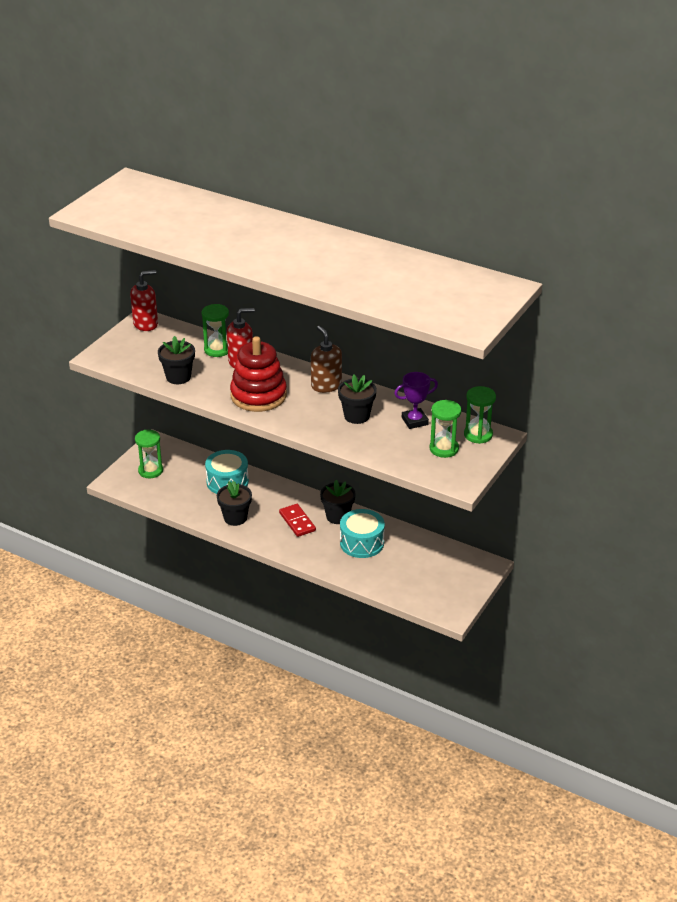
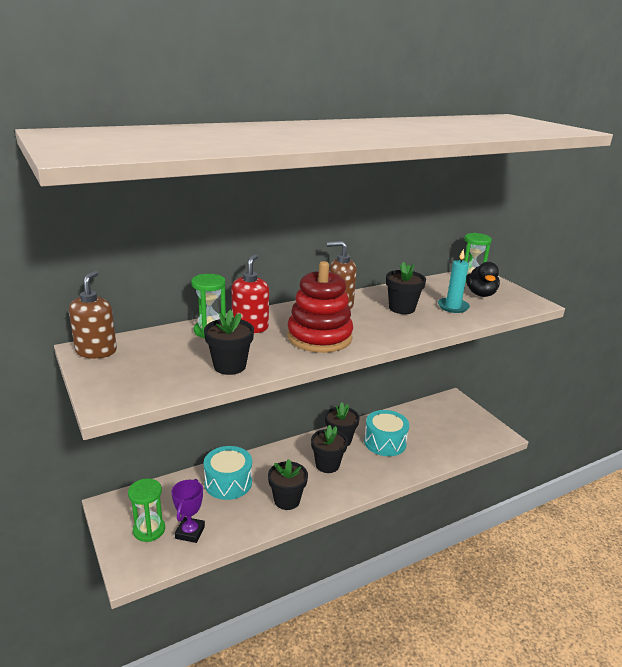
camera: 60 degrees left, 10 degrees down
(146, 324) = (96, 351): red soap dispenser -> brown soap dispenser
(297, 522) = (327, 465): red domino -> black flower pot
(392, 440) = (453, 307): none -> turquoise candle
(414, 421) = (431, 291): purple trophy -> purple trophy (190, 532)
(444, 449) = (480, 294): green hourglass -> black duck

